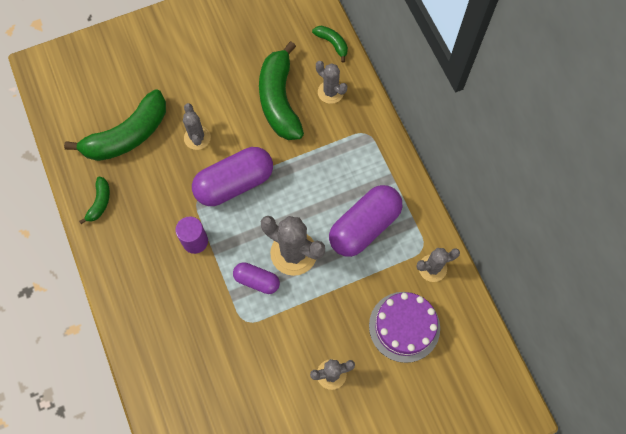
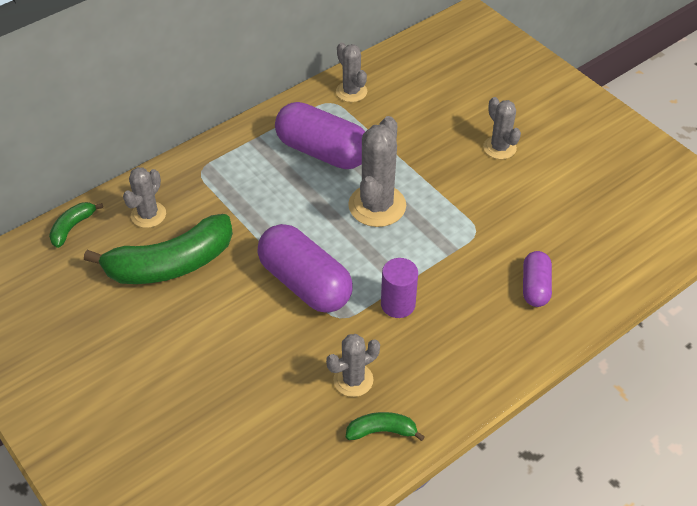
camera: 105 degrees left, 20 degrees down
(128, 135) = (266, 428): green banana -> none
(197, 137) = (249, 341): grey cactus -> grey cactus (353, 380)
(257, 280) = (424, 231): purple capsule -> purple capsule (535, 287)
(404, 326) = (423, 102): purple cake -> none

